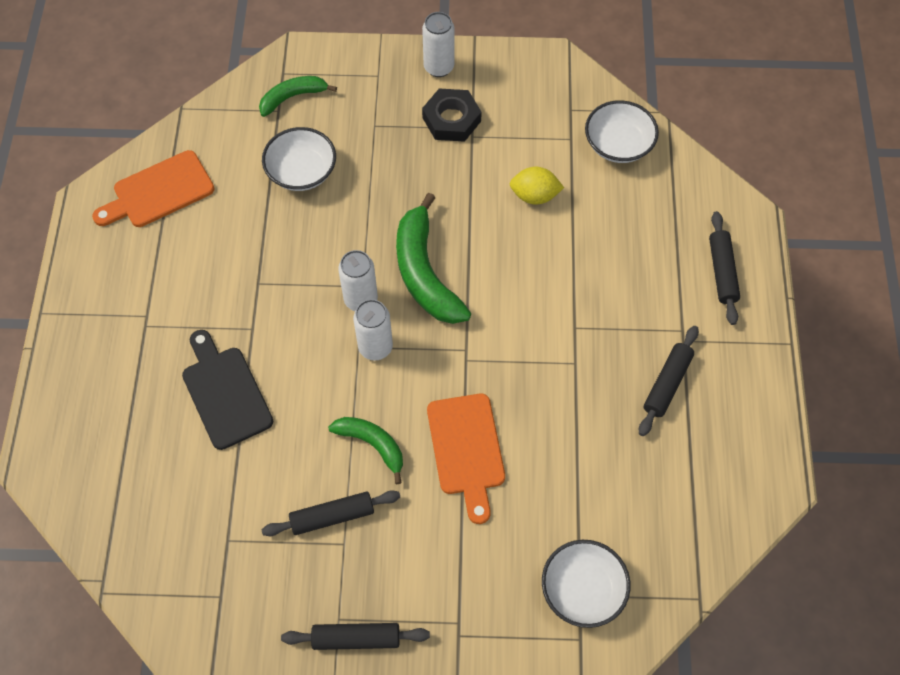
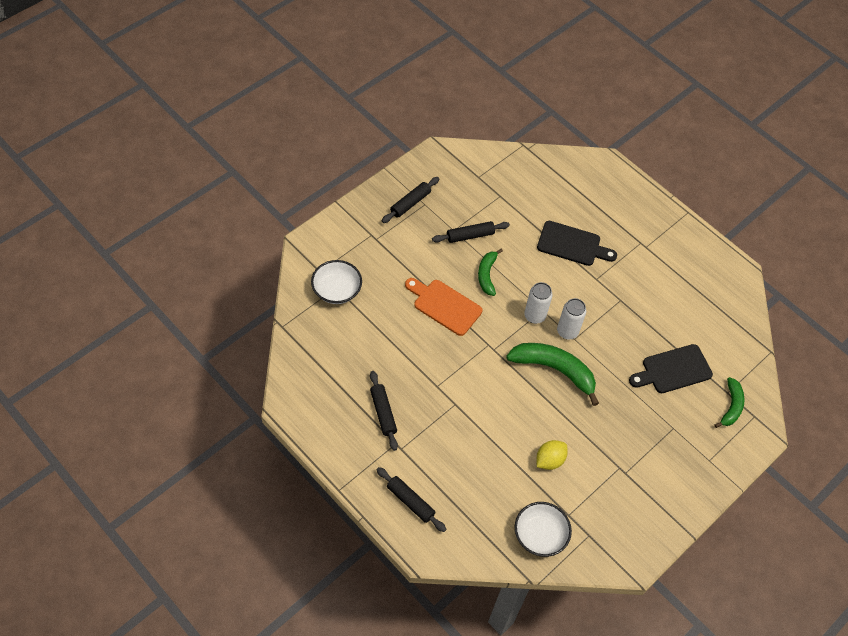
camera: 130 degrees right, 5 degrees down
(159, 191) = (719, 302): orange cutting board -> none
(301, 171) = (673, 370): white bowl -> black cutting board
(332, 516) = (470, 235): black rolling pin -> black rolling pin turned 45 degrees clockwise
(372, 444) = (487, 275): green banana -> green banana turned 105 degrees clockwise
(438, 67) = (686, 496): white can -> none
(451, 119) = (641, 468): black nut -> none

